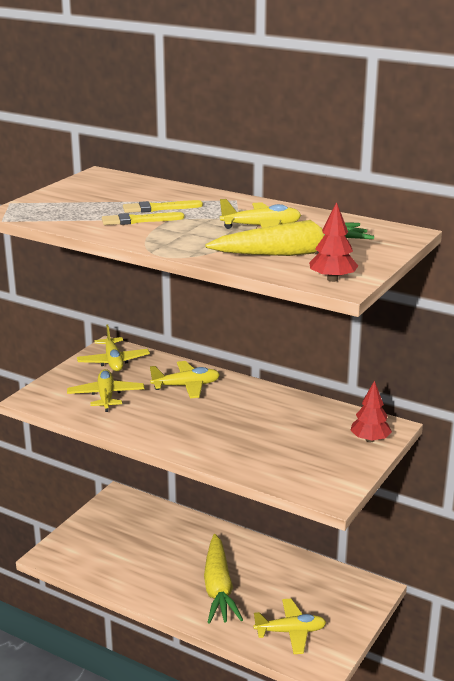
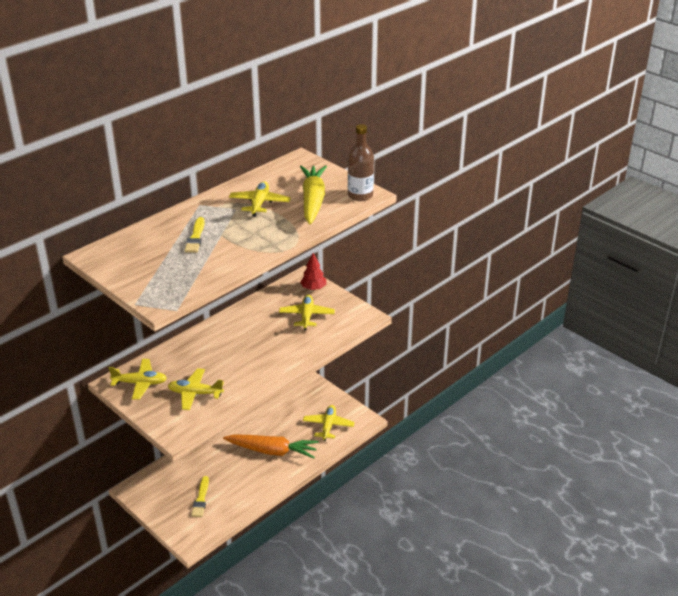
camera: 75 degrees left, 10 degrees up
(139, 220) = (216, 248): yellow brush -> yellow brush (201, 499)
(186, 386) = (202, 351): yellow plane -> yellow plane (307, 316)
(218, 588) = (272, 451): yellow carrot -> orange carrot
(332, 279) = (360, 195): red tree -> brown bottle

